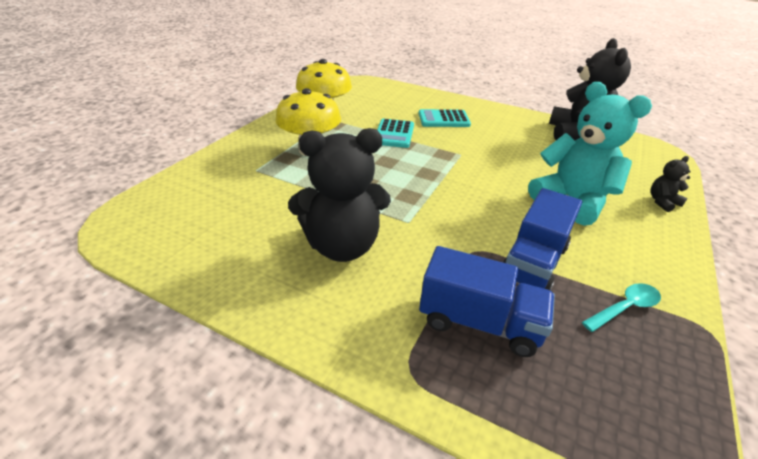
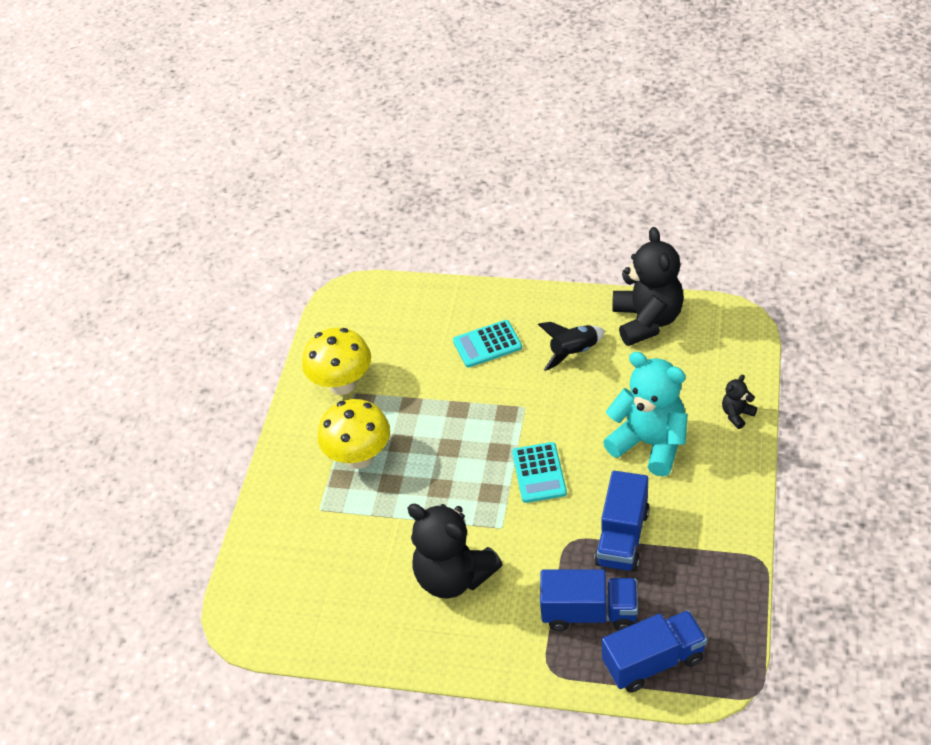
camera: 10 degrees left, 10 degrees up
(342, 246) = (453, 577): black teddy bear -> black teddy bear turned 60 degrees clockwise
(394, 134) = (439, 395): turquoise calculator -> turquoise calculator (539, 473)
(511, 137) = (573, 353): none -> black rocket
(557, 409) = (653, 661): none -> blue truck
(625, 308) = (699, 560): turquoise spoon -> none

